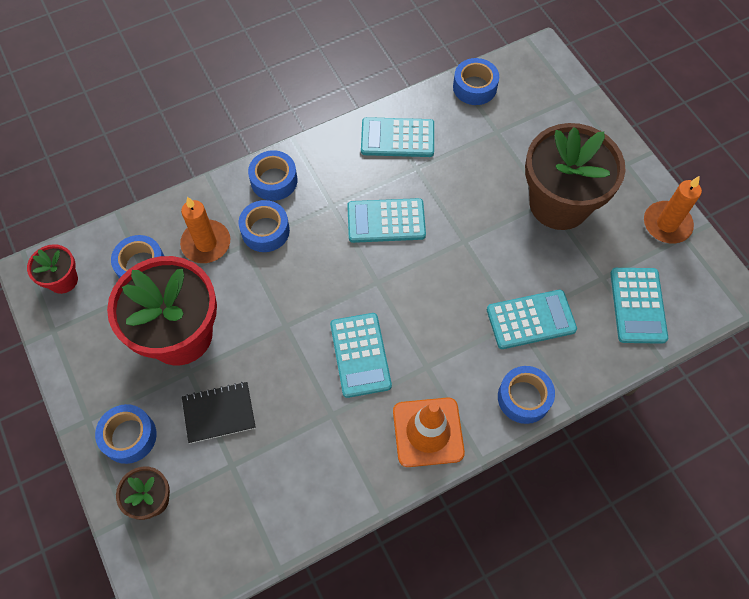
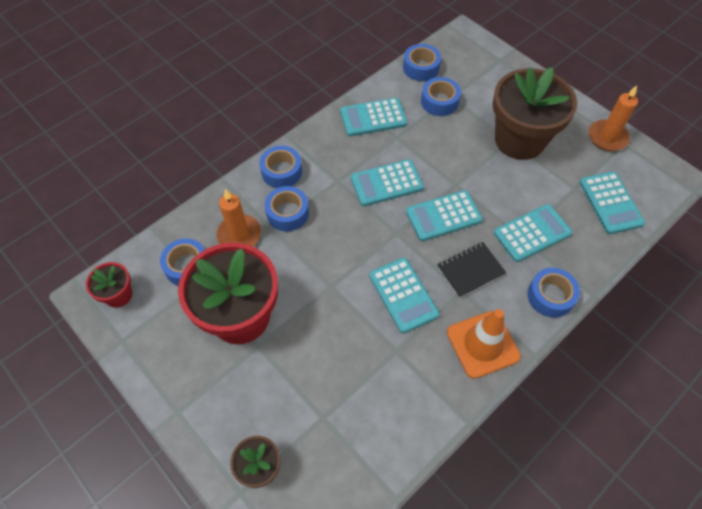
camera: 15 degrees left, 5 degrees down
(129, 436) = (221, 417): blue tape -> blue tape (439, 102)
(219, 413) = (297, 375): black notebook -> black notebook (470, 270)
(437, 275) = (443, 216): none -> turquoise calculator

